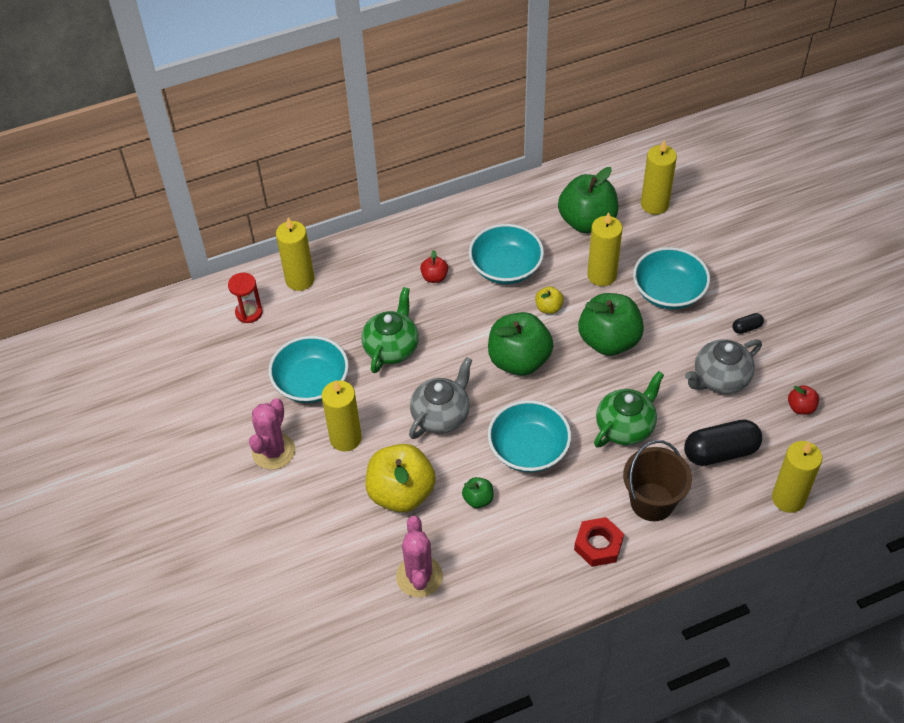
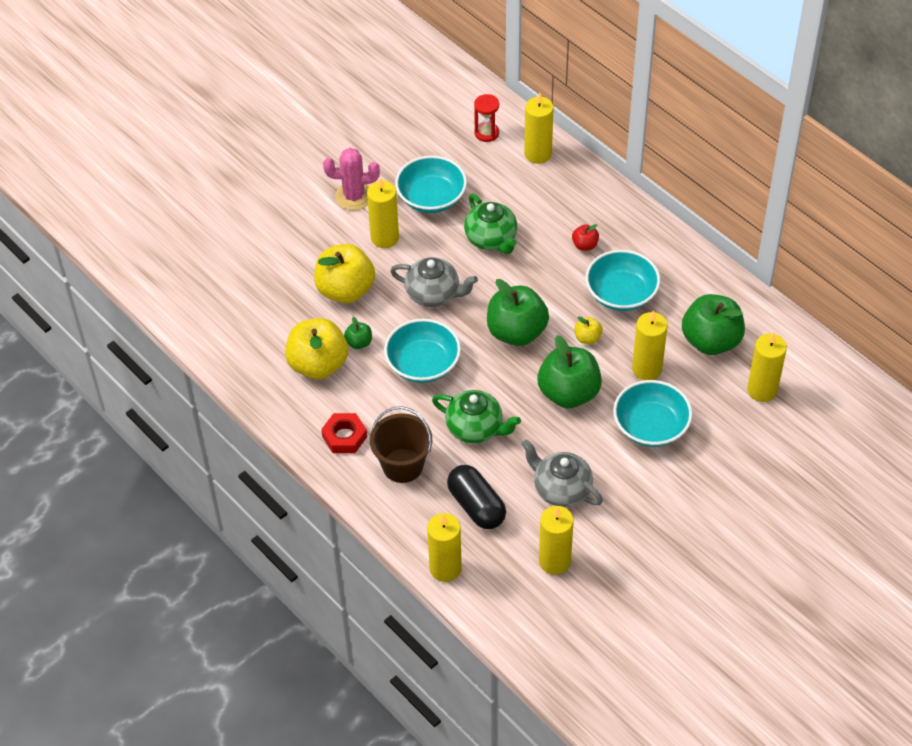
camera: 70 degrees right, 0 degrees up
(392, 347) = (491, 239): green teapot -> green teapot turned 60 degrees clockwise
(419, 576) = (272, 325): pink cactus -> none
(493, 545) = (318, 365): none -> yellow apple
(746, 328) = (634, 499): black capsule -> none
(801, 407) = (554, 561): red apple -> yellow candle

